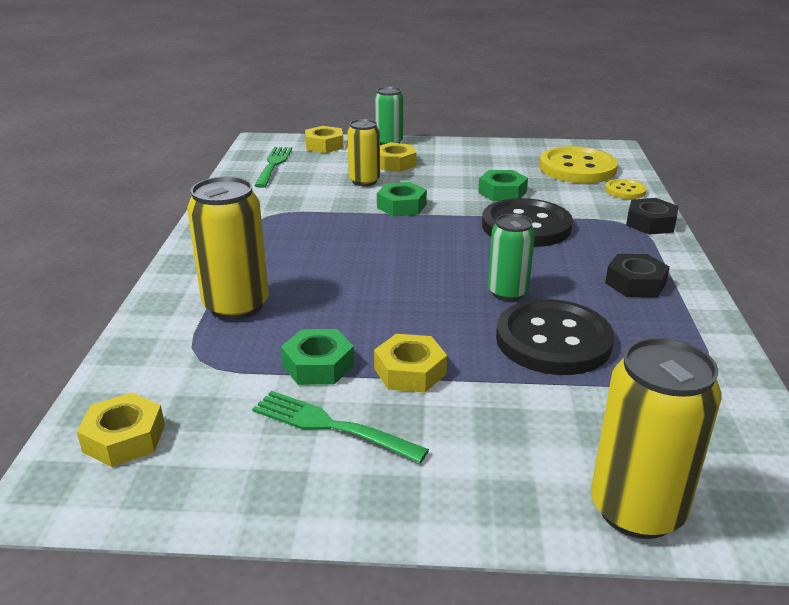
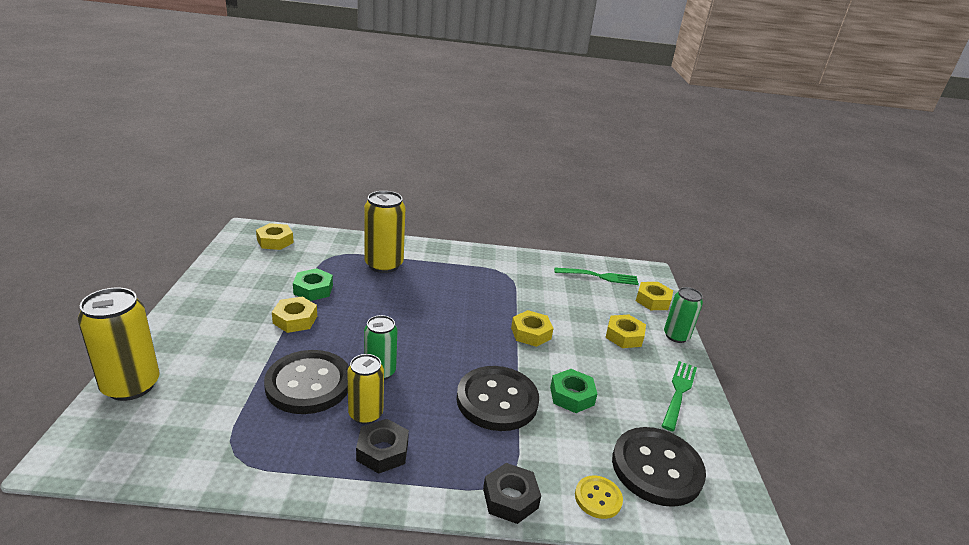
camera: 85 degrees right, 0 degrees up
(333, 426) = (256, 292): green fork -> green fork (679, 393)
(364, 181) = (578, 317): yellow can -> yellow can (365, 414)
(401, 206) = (531, 333): green nut -> yellow nut
(577, 168) = (656, 468): yellow button -> black button

